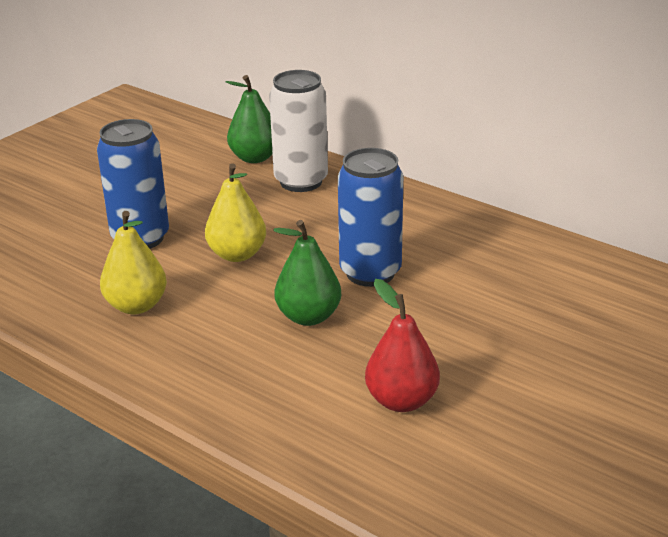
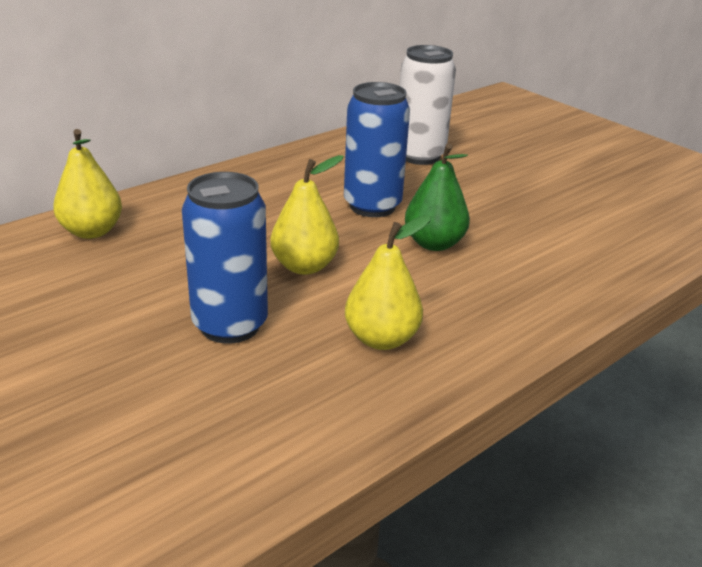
camera: 80 degrees left, 0 degrees up
(254, 158) = (92, 231): green pear -> yellow pear
(301, 181) = (174, 213): white can -> white can (419, 156)
(401, 401) = (562, 222): red pear -> none

